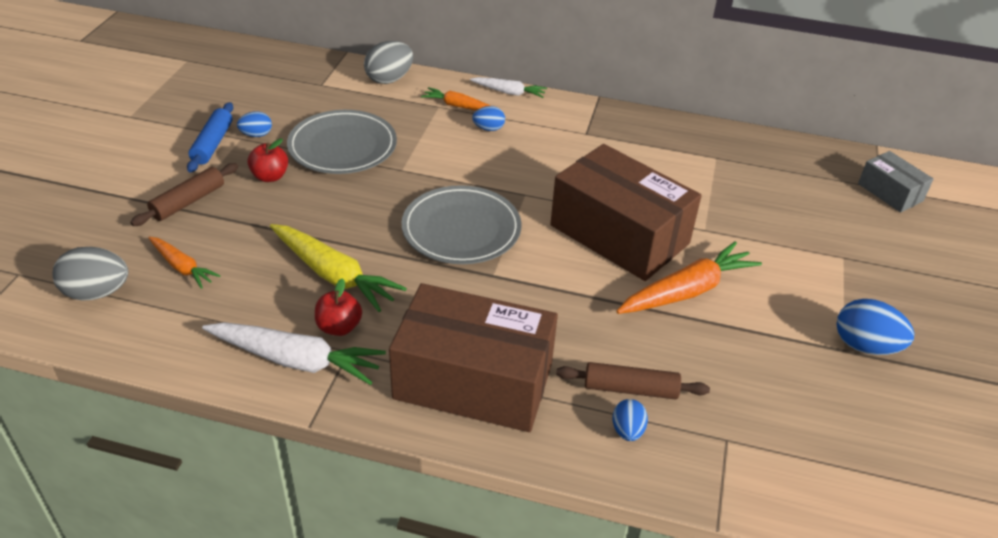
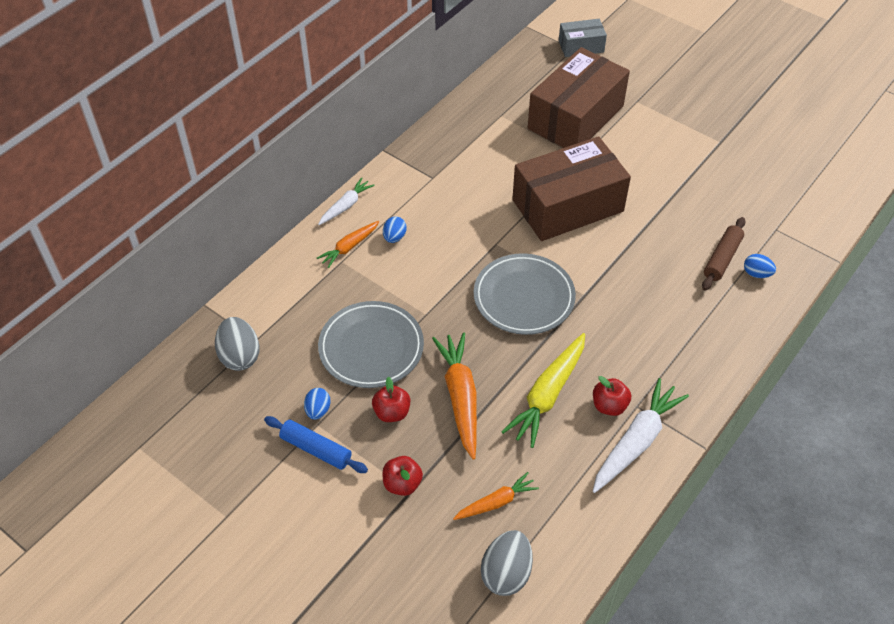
camera: 65 degrees left, 10 degrees up
(188, 202) = (402, 484): brown rolling pin -> red apple
(334, 275) = (547, 395): yellow carrot -> yellow carrot turned 150 degrees clockwise
(389, 79) = (276, 284): grey egg -> grey egg (240, 356)
(473, 381) = (690, 340): brown box -> brown box (575, 117)
(687, 291) = (641, 193): orange carrot -> orange carrot (460, 397)
(865, 346) = (720, 131): blue egg -> none

